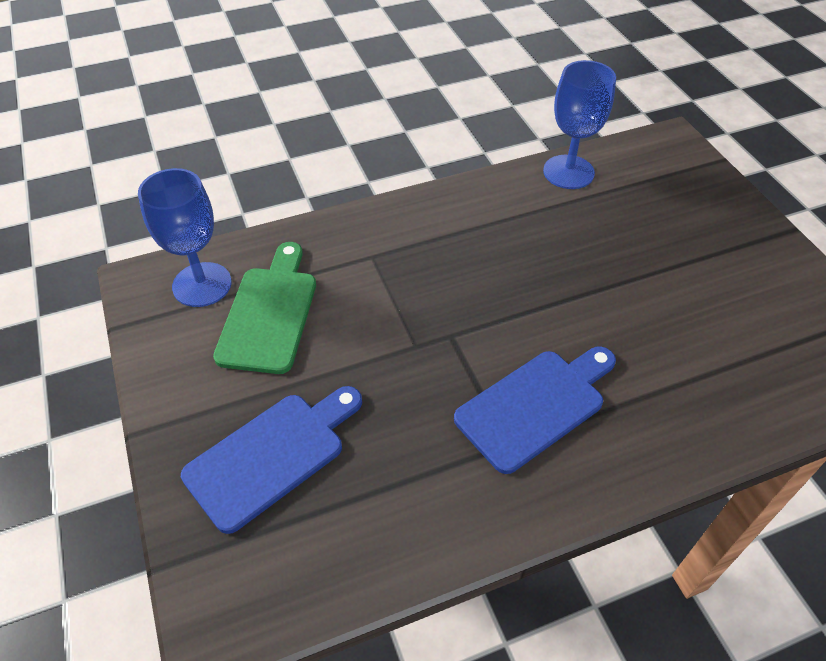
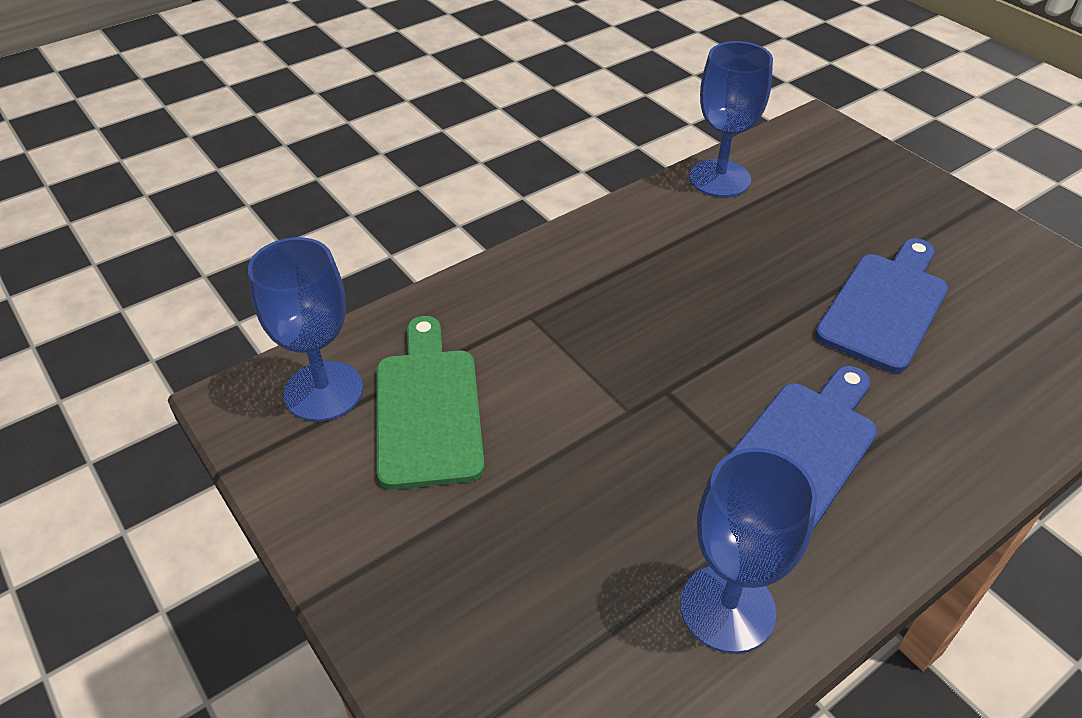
camera: 15 degrees left, 5 degrees down
(271, 456) = (504, 586): blue cutting board -> blue cutting board (885, 306)
(425, 512) = (727, 608): none -> blue goblet

